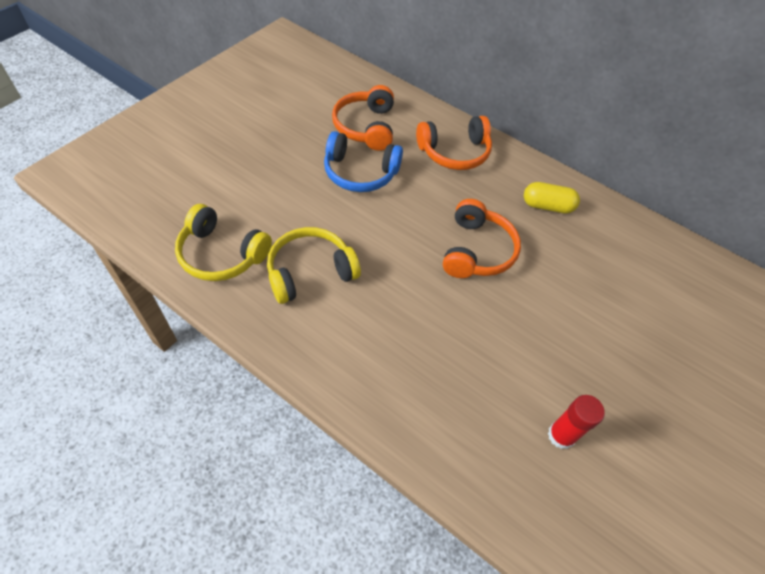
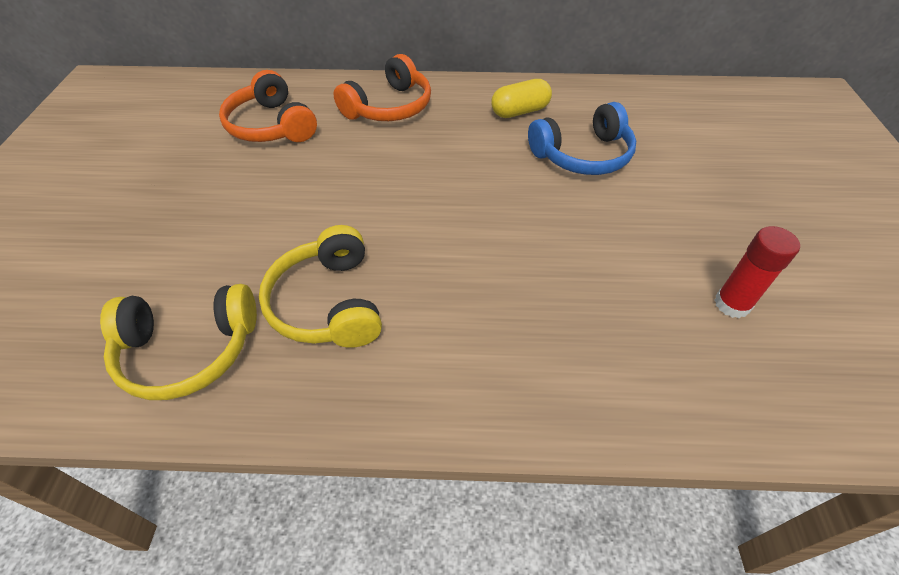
camera: 30 degrees left, 5 degrees down
(310, 272) = (328, 303): yellow headphones -> yellow headphones turned 45 degrees counterclockwise
(360, 173) = (302, 171): blue headphones -> blue headphones (583, 155)
(477, 251) = (493, 182): orange headphones -> none

